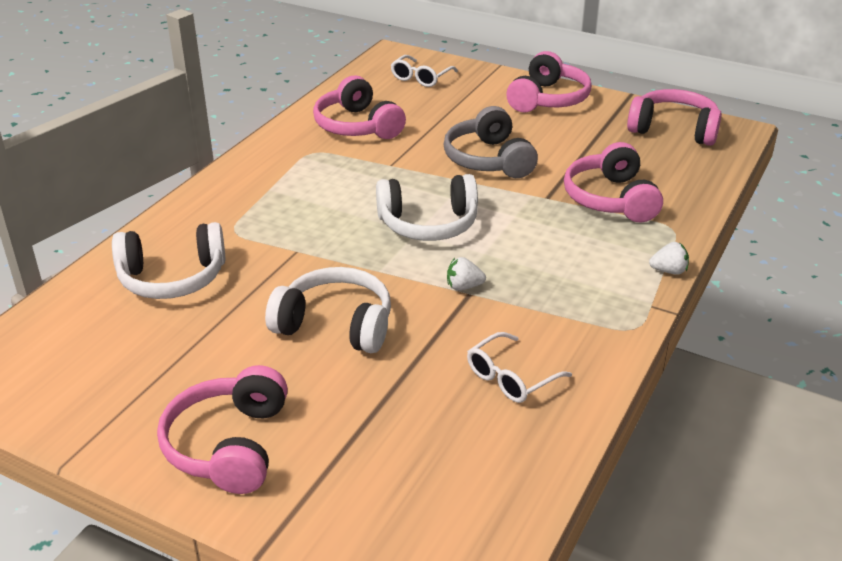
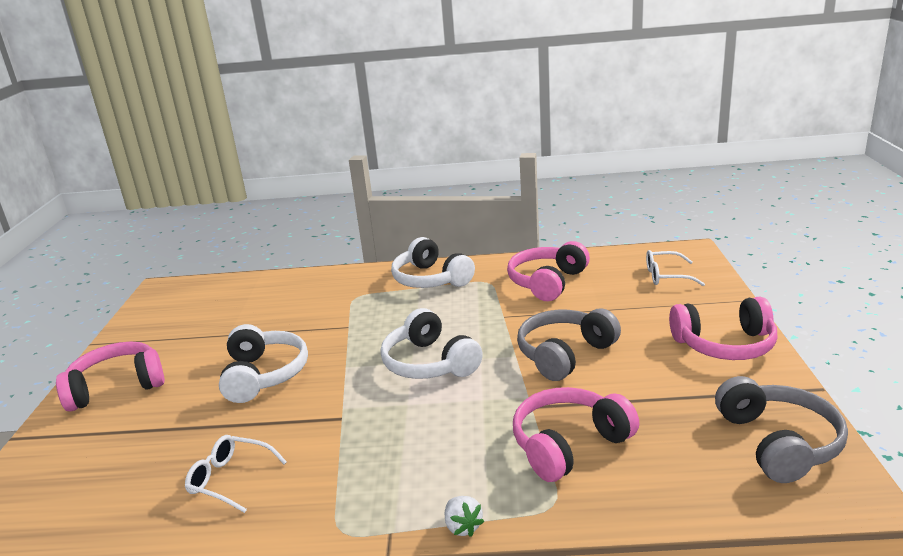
camera: 65 degrees right, 10 degrees down
(172, 278) = (286, 300): white headphones -> white headphones (431, 279)
(464, 287) = (348, 411): white strawberry -> none
(673, 129) = (778, 443): pink headphones -> grey headphones

